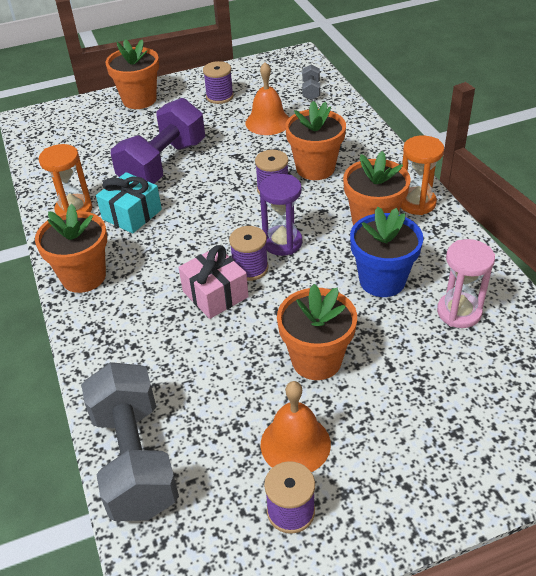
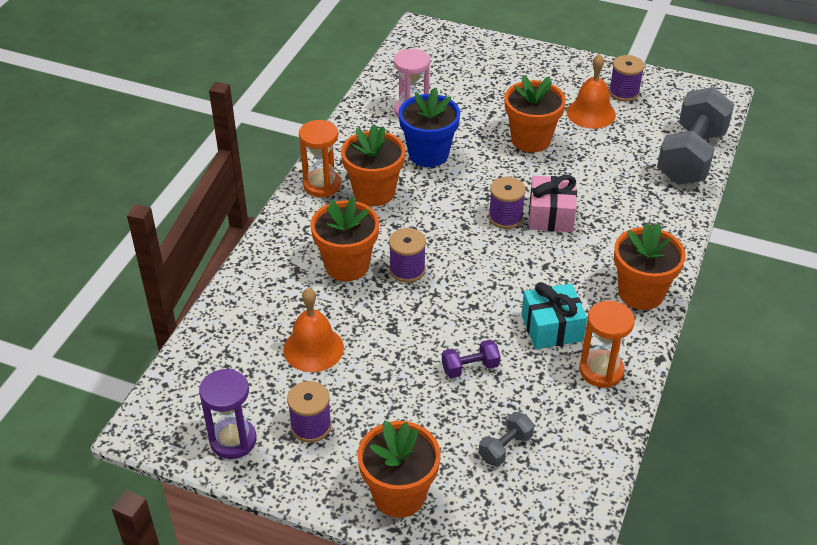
camera: 140 degrees left, 0 degrees up
(163, 164) = (470, 368): purple dumbbell -> purple dumbbell, size x0.43
(282, 242) = (459, 220): purple hourglass -> purple hourglass (233, 440)
(311, 91) = (217, 359): grey dumbbell -> grey dumbbell (505, 447)

